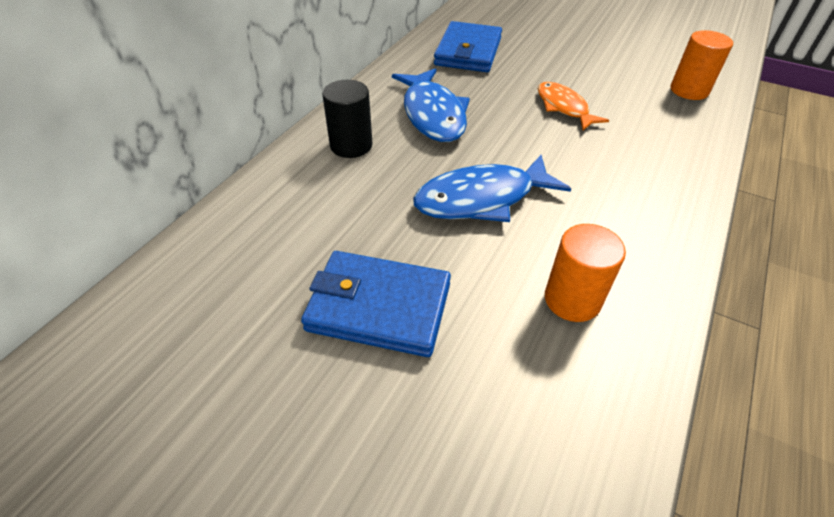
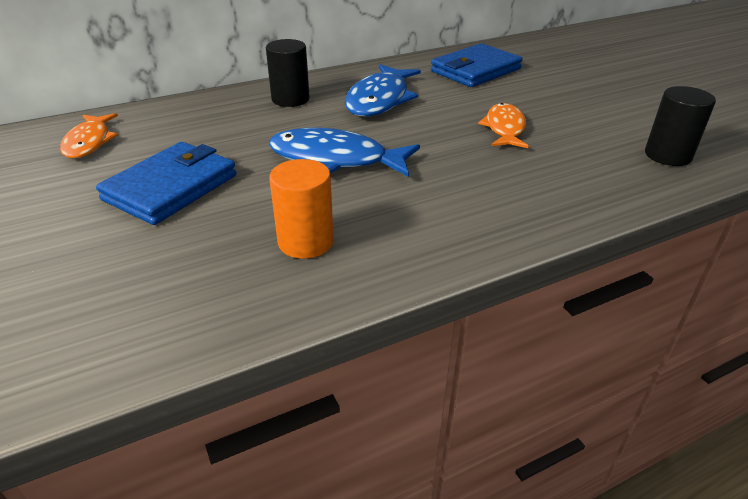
camera: 35 degrees right, 10 degrees down
(206, 296) = (89, 142): none -> orange fish
(379, 307) = (171, 187): blue wallet -> blue wallet turned 75 degrees clockwise
(689, 90) = (668, 155): orange cylinder -> black cylinder

